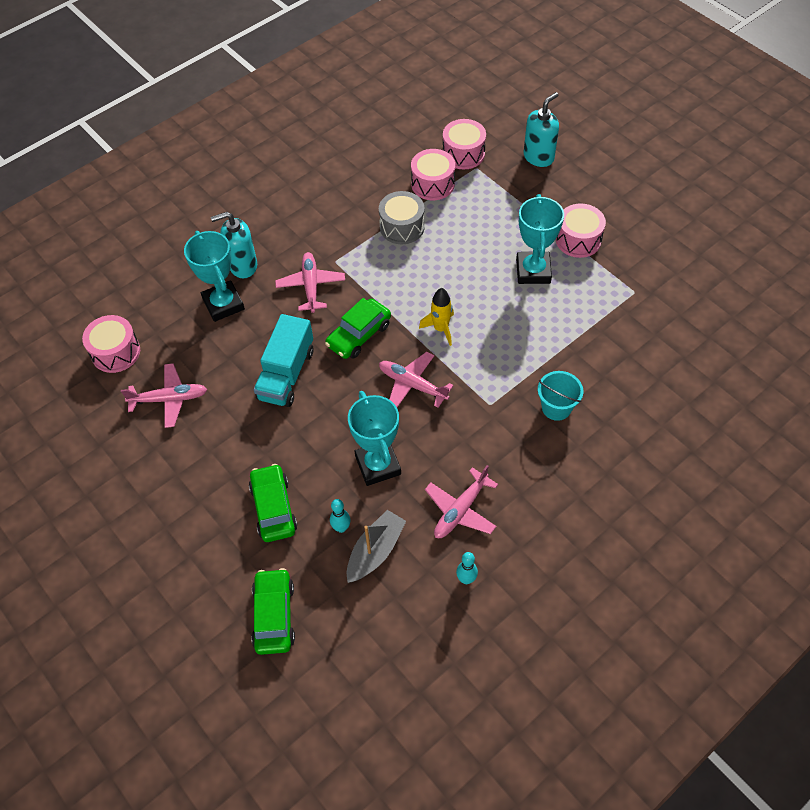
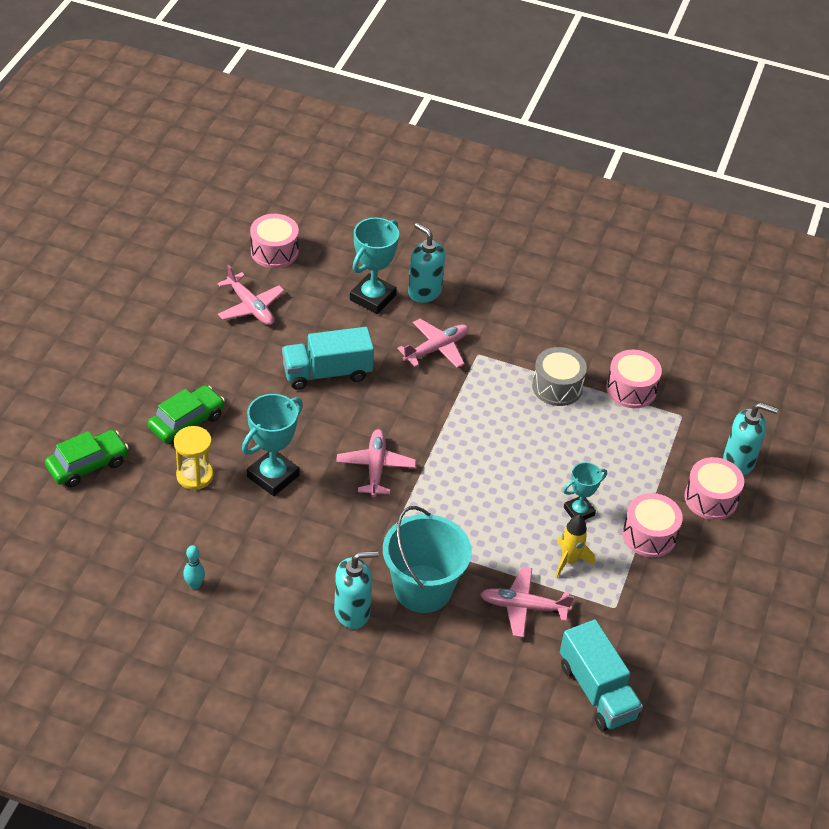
camera: 55 degrees right, 10 degrees down
(341, 528) = (194, 476): turquoise bowling pin -> yellow hourglass
(359, 335) = (405, 406): green car -> none
(375, 551) = (185, 509): grey boat -> none
(440, 329) = (454, 464): yellow rocket -> yellow rocket (569, 561)
(460, 510) = (262, 554): pink plane -> pink plane (523, 607)
(463, 154) = (692, 398): pink drum -> pink drum (711, 498)
(533, 271) = (579, 511): turquoise trophy -> turquoise trophy, size x0.61
(555, 468) = (352, 612): none -> turquoise soap dispenser
(556, 407) = (423, 589): turquoise bucket -> turquoise bucket, size x1.77
(706, 338) = (597, 691): none -> turquoise truck

